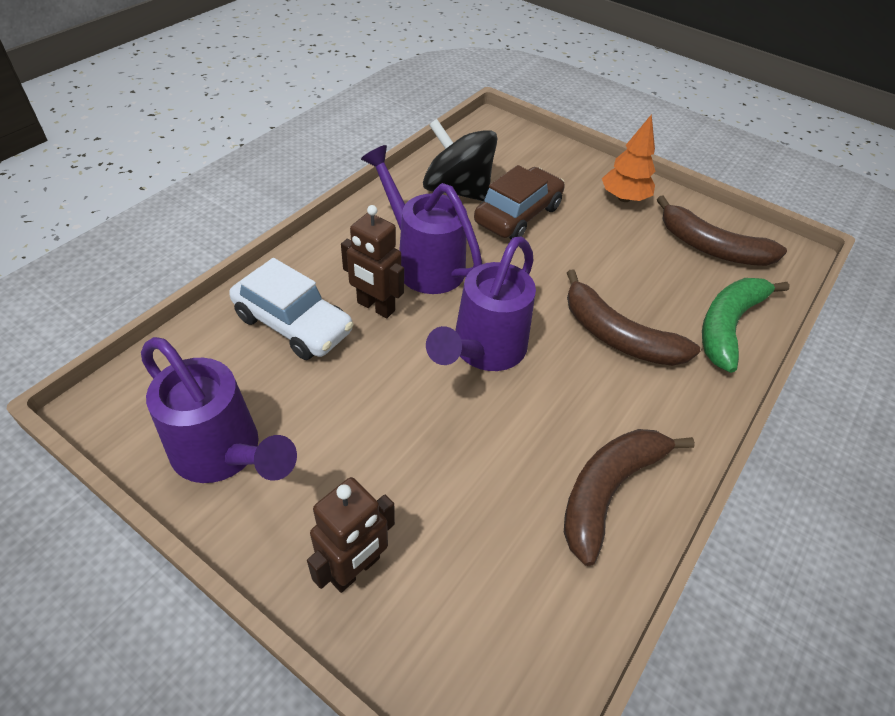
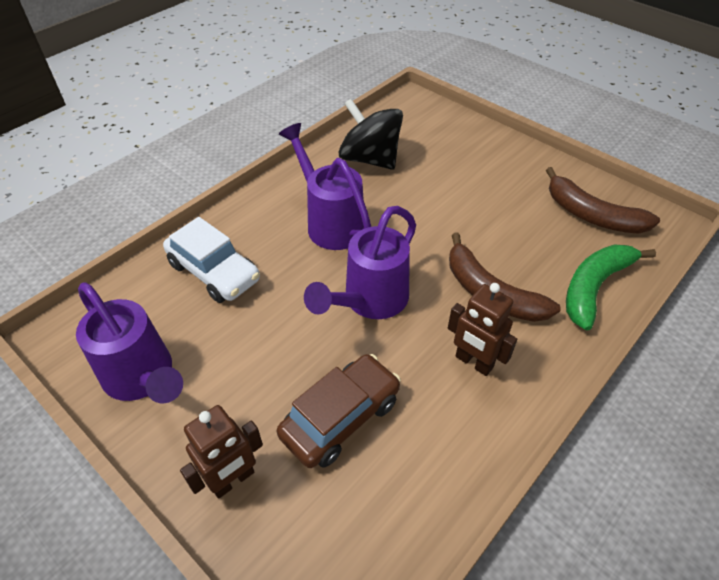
camera: 10 degrees right, 0 degrees up
(375, 307) = (284, 259): brown robot -> brown robot (473, 362)
(518, 215) = (419, 182): brown car -> brown car (340, 418)
(608, 490) = (458, 429): brown banana -> none
(624, 198) = (518, 168): orange tree -> none

